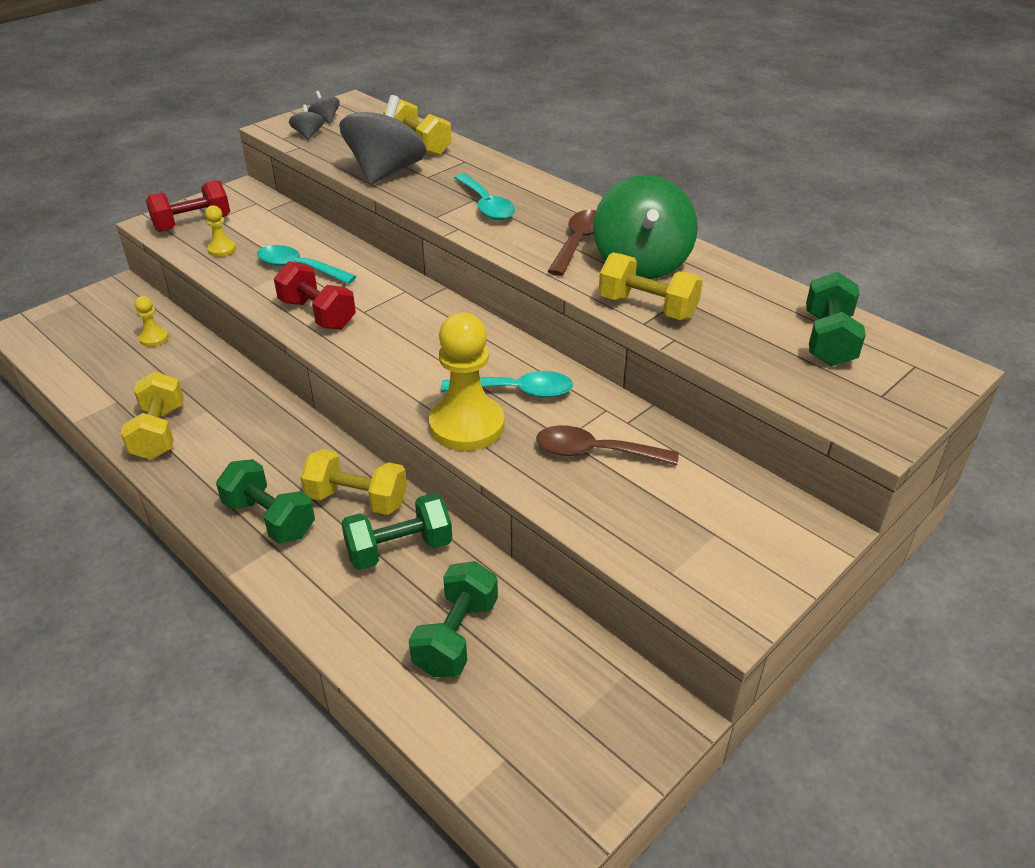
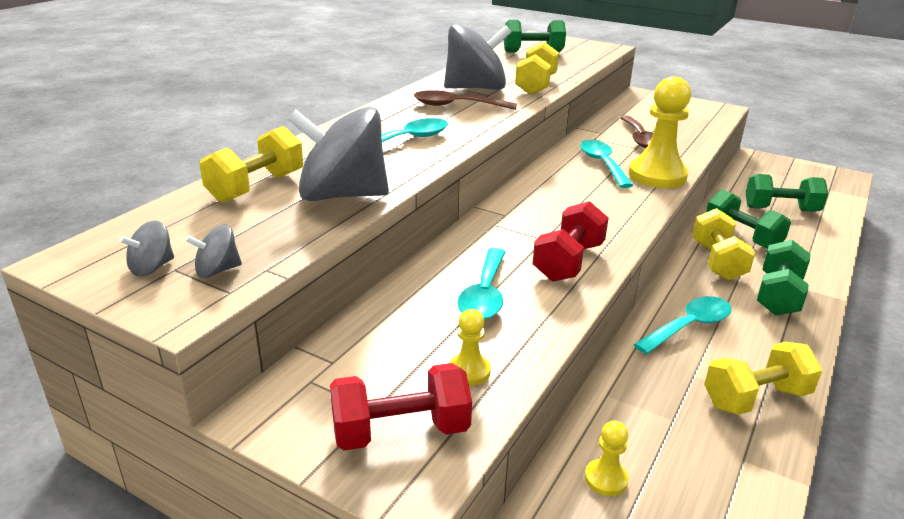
camera: 105 degrees left, 10 degrees down
(192, 224) = (401, 431): red dumbbell -> red dumbbell turned 60 degrees counterclockwise
(265, 431) = (689, 326): none -> turquoise spoon
(641, 263) = (475, 88): green spinning top -> grey spinning top

